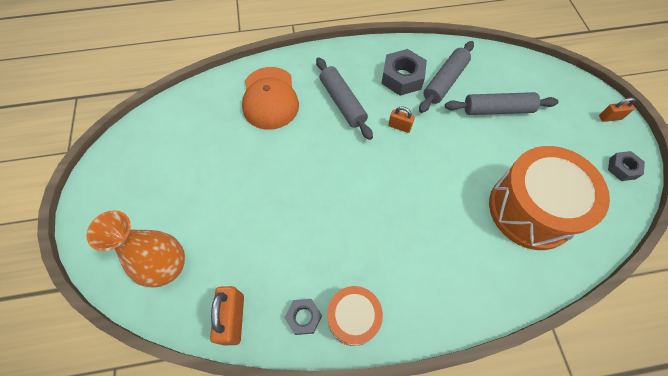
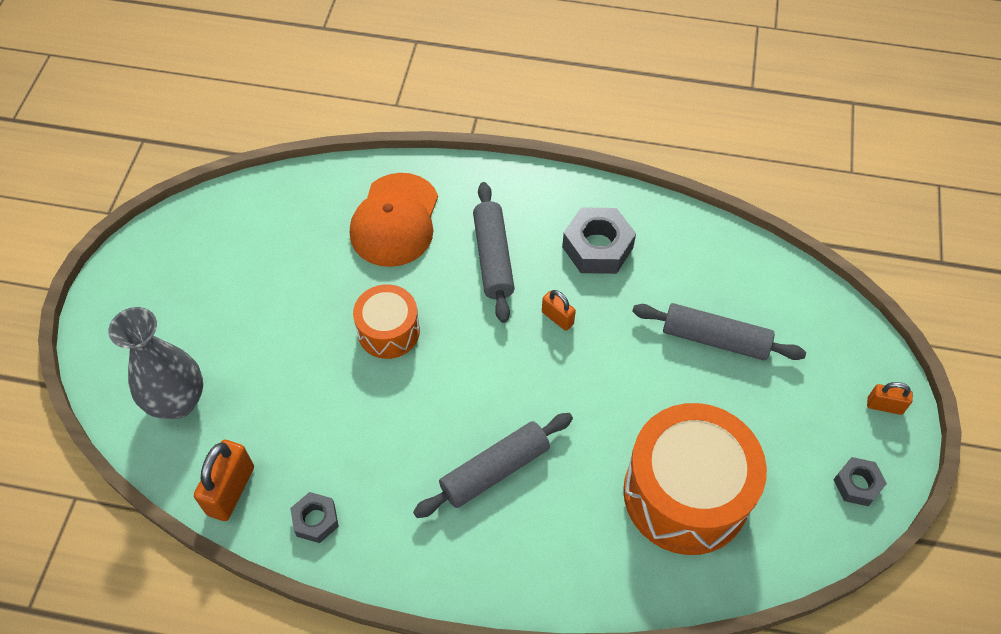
camera: 20 degrees right, 5 degrees down
(168, 267) = (178, 401): orange vase -> grey vase
(353, 318) = (376, 543): orange drum -> orange drum (388, 331)
(445, 81) = (658, 273): grey rolling pin -> grey rolling pin (494, 470)

